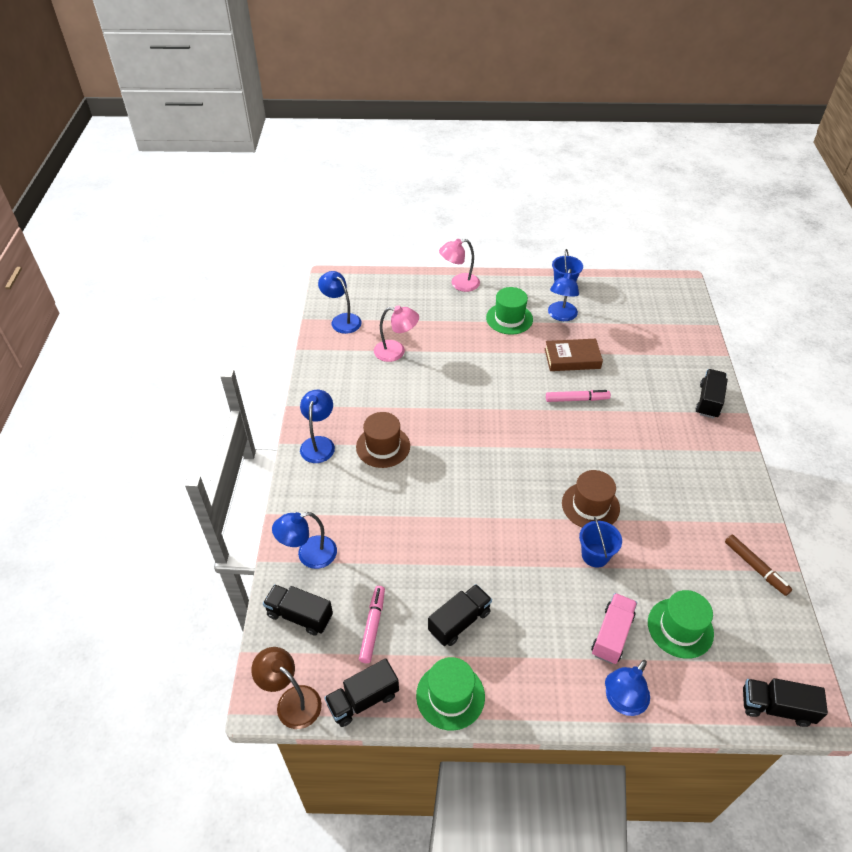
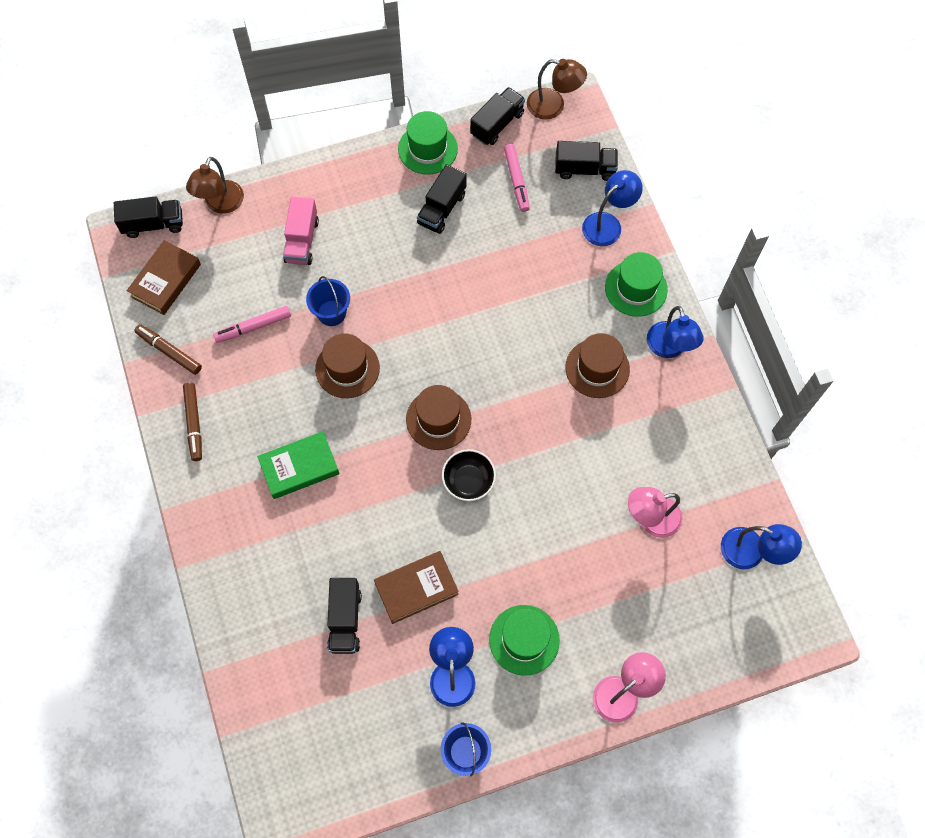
camera: 160 degrees right, 20 degrees up
(514, 405) = (468, 481): none -> black bowl
(524, 448) = (438, 419): none -> brown hat
(577, 399) = (394, 516): pink marker -> pink marker (253, 327)
(622, 702) = (284, 188): blue lamp -> none
(644, 448) = (299, 467): none -> green book
(680, 628) = (240, 266): green hat -> green hat (636, 288)
(697, 706) = (221, 204): none -> brown lamp
(708, 401) = (227, 571): black truck -> black truck (345, 620)
(732, 502) = (194, 423): none -> brown marker
(760, 638) = (166, 280): none -> brown book

